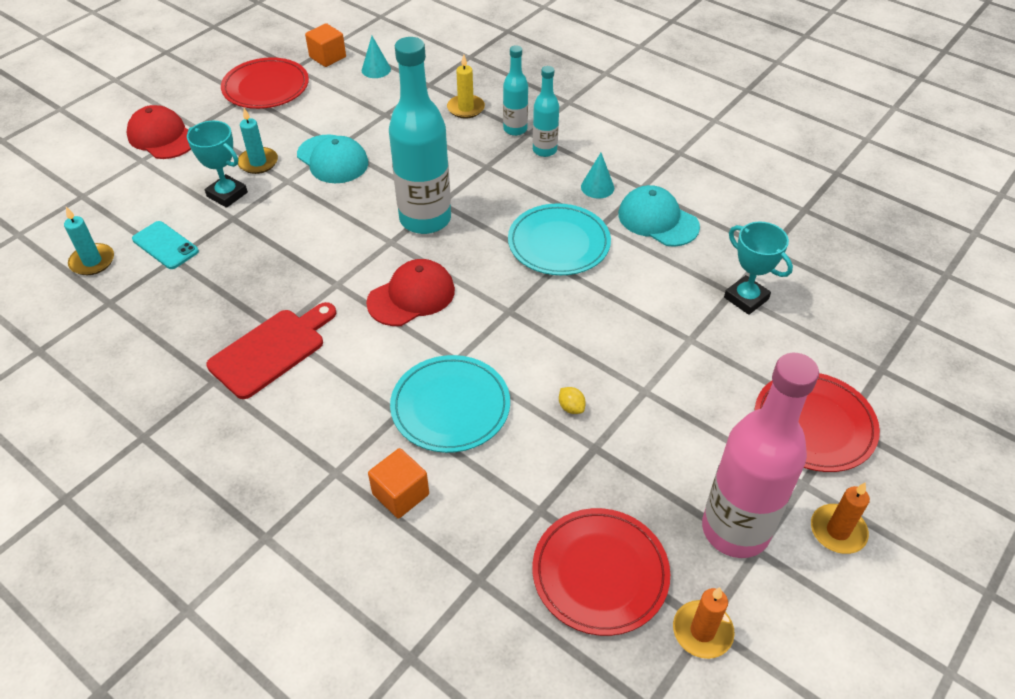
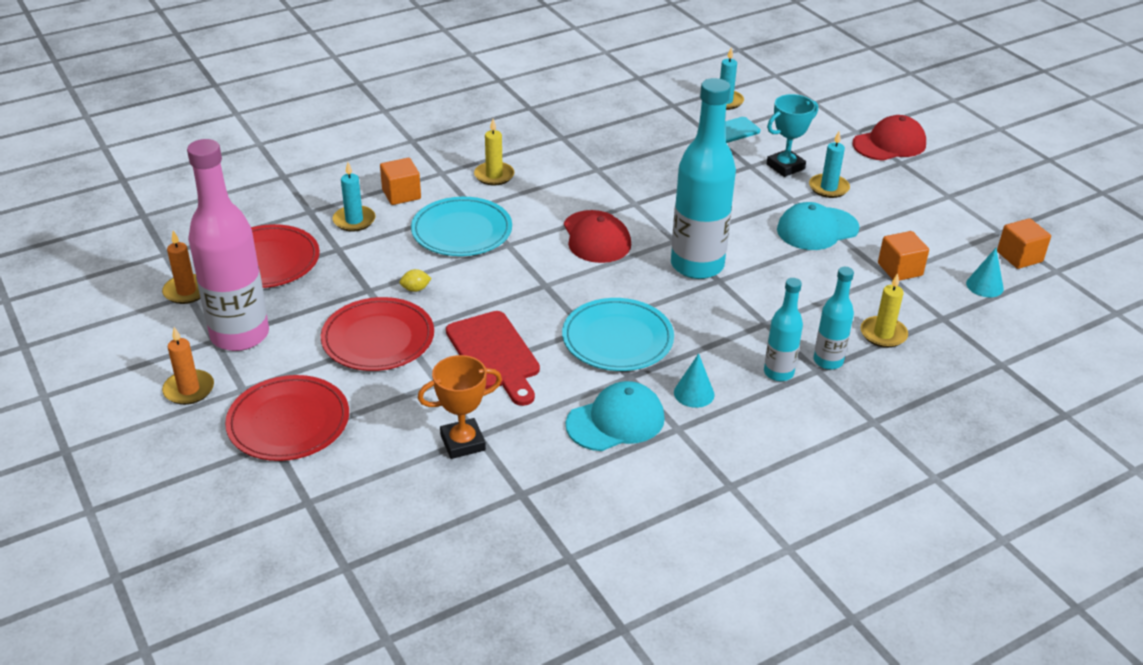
camera: 110 degrees right, 10 degrees down
(266, 87) = (963, 209): red plate -> red plate (378, 338)
(271, 350) = (577, 163): red cutting board -> red cutting board (494, 355)
(324, 417) = (494, 175): none -> yellow candle
(374, 110) = (900, 269): none -> orange cube
(477, 519) = (354, 220): none -> turquoise candle
(746, 298) = (462, 442): turquoise trophy -> orange trophy

